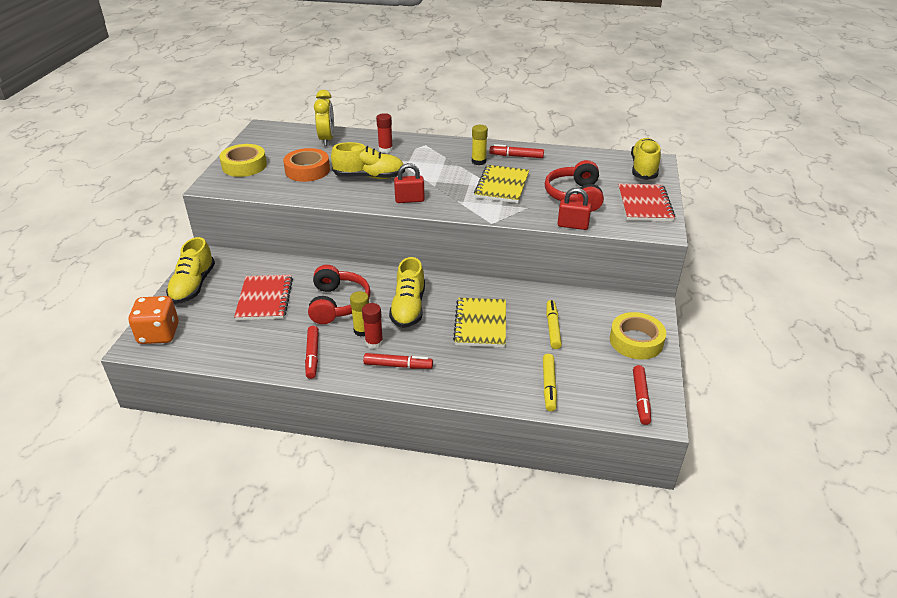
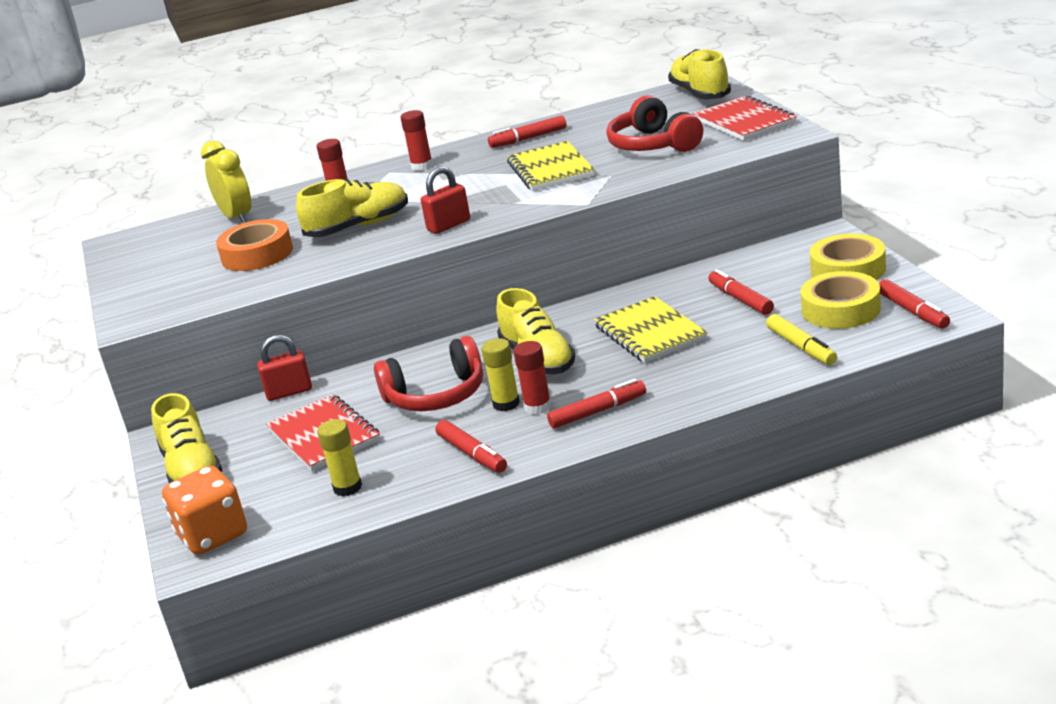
camera: 25 degrees left, 10 degrees down
(244, 166) = (151, 285): yellow tape -> yellow tape (840, 309)
(338, 304) = (436, 395): red headphones -> red headphones turned 105 degrees clockwise
(444, 149) = (422, 166): none -> red glue stick
(478, 161) = (486, 160): yellow glue stick -> yellow glue stick (347, 487)
(552, 328) = (740, 299): yellow marker -> red marker
(572, 225) = (688, 169): red padlock -> red padlock (289, 392)

